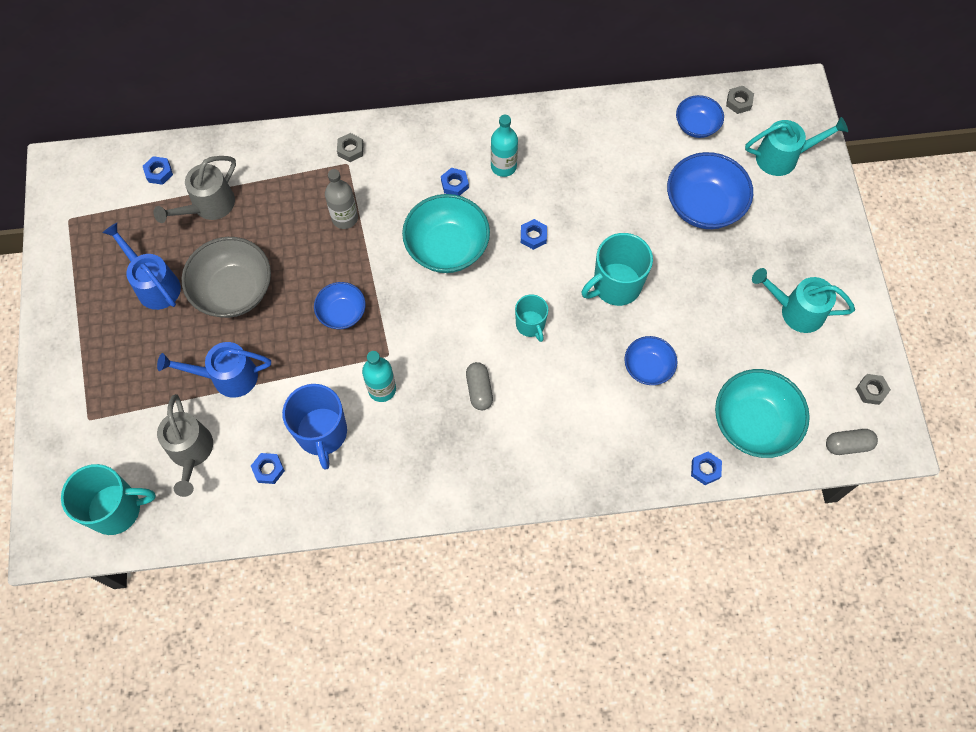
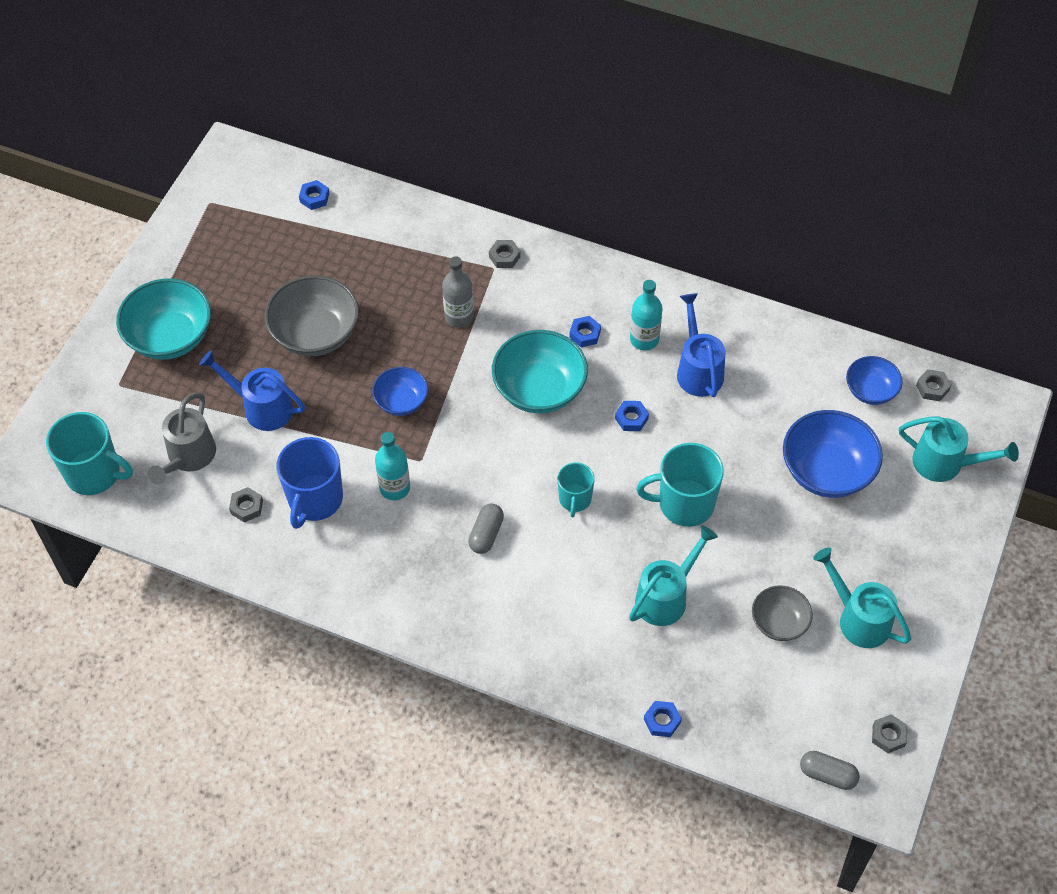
camera: 30 degrees right, 10 degrees down
(154, 284) = (248, 294): blue watering can -> blue watering can (698, 369)
(208, 206) = (339, 248): grey watering can -> none
(268, 469) = (246, 507): blue nut -> grey nut
(648, 367) = (666, 596): blue bowl -> turquoise watering can
(742, 344) = (779, 622): none -> grey bowl
(753, 423) = (741, 703): turquoise bowl -> turquoise bowl (170, 337)

